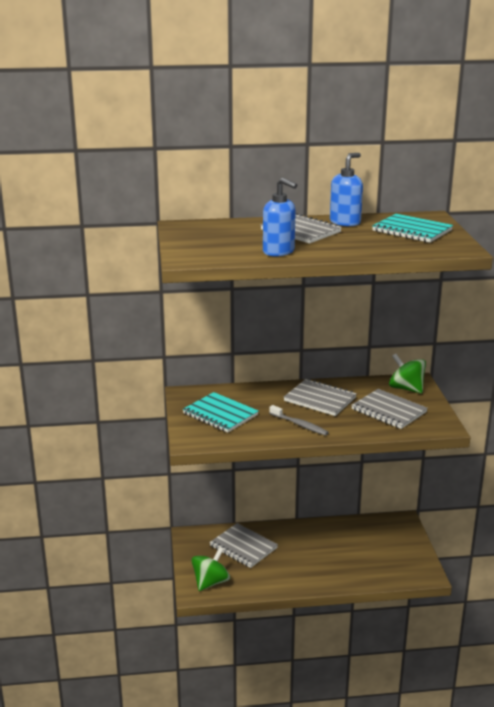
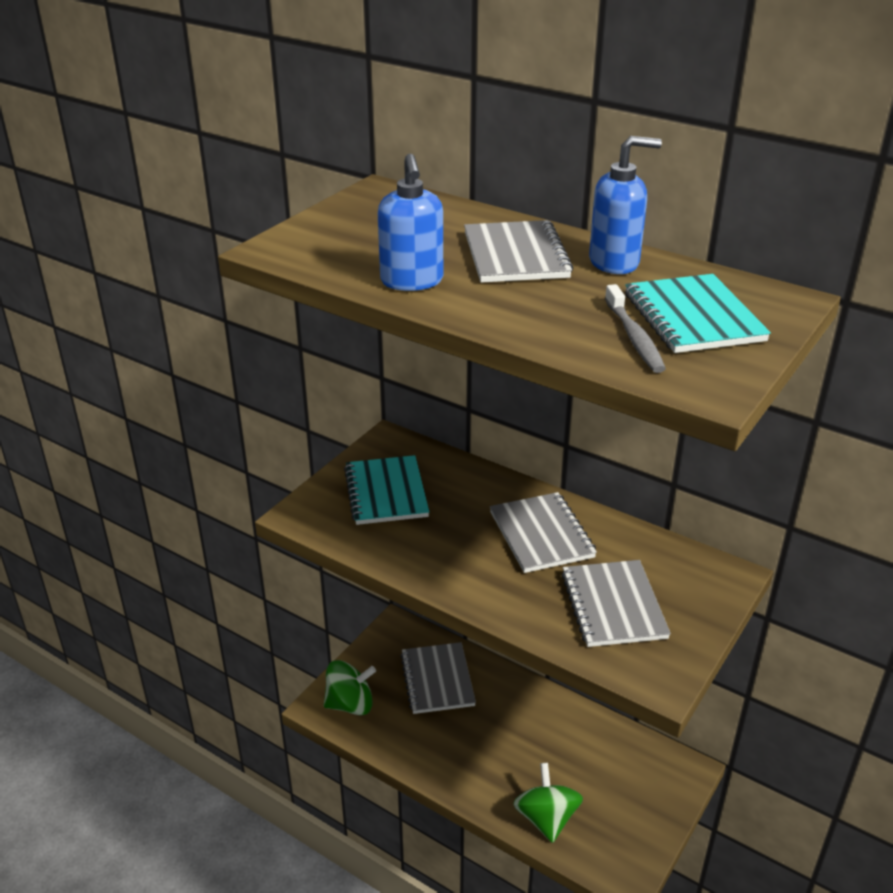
camera: 40 degrees right, 10 degrees up
(299, 425) = (459, 561): grey toothbrush -> grey toothbrush (634, 337)
(406, 388) = (693, 581): green spinning top -> green spinning top (546, 818)

